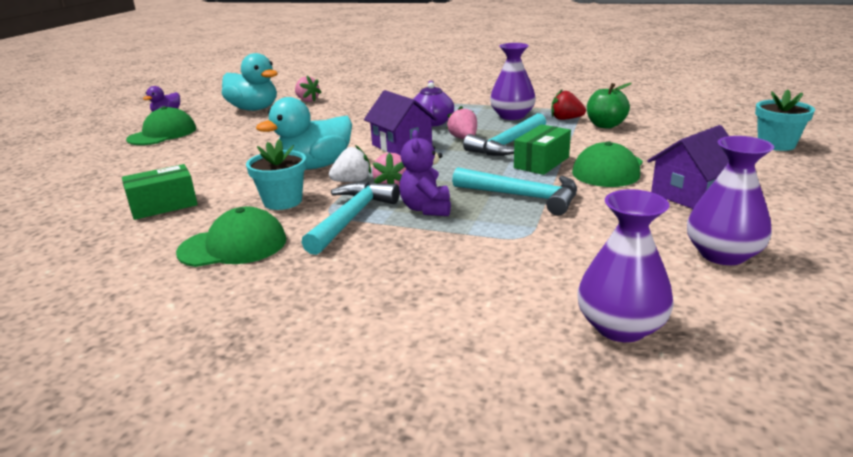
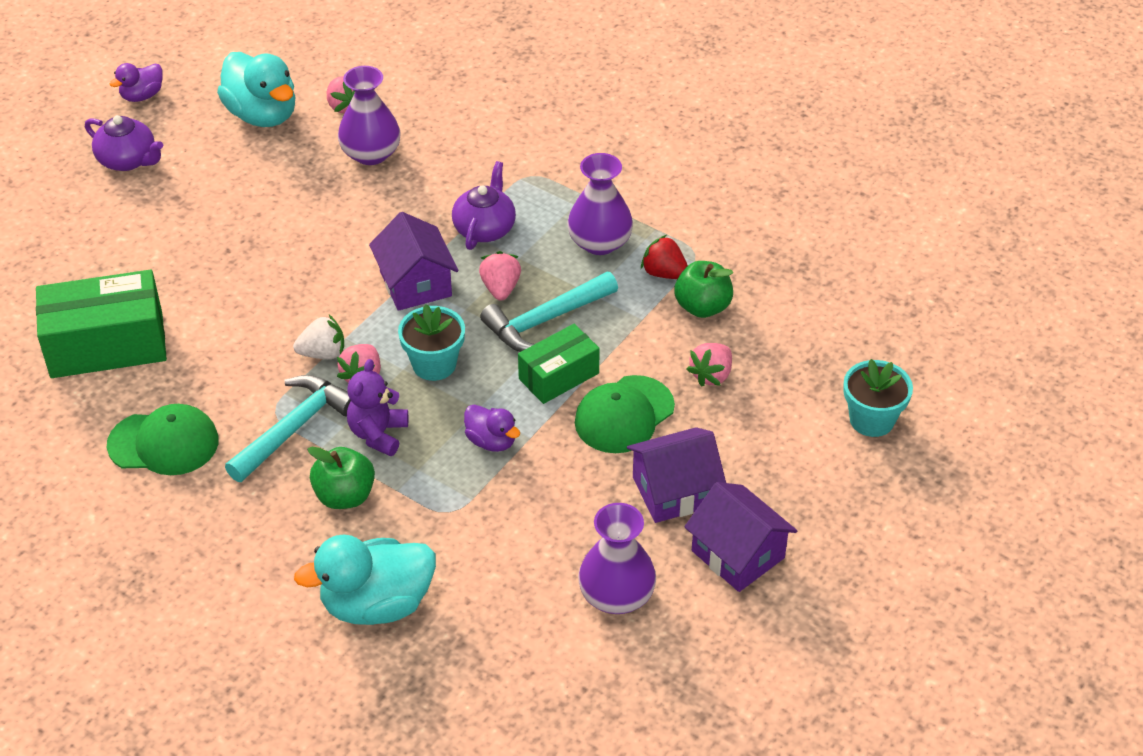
camera: 15 degrees right, 20 degrees up
(162, 134) = (128, 160): green cap -> purple teapot
(163, 205) = (107, 345): green box -> green box, size x1.66
(283, 201) = (234, 374): turquoise flower pot -> turquoise flower pot (434, 364)
(315, 166) = (293, 305): turquoise duck -> turquoise duck (377, 604)
(423, 245) = (345, 496): none -> green apple
(522, 196) = (491, 441): turquoise hammer -> purple duck
(620, 327) = (451, 656): purple vase -> purple vase (371, 153)
(646, 146) = (711, 375): none -> pink strawberry
(784, 214) = (738, 554): none -> purple house

